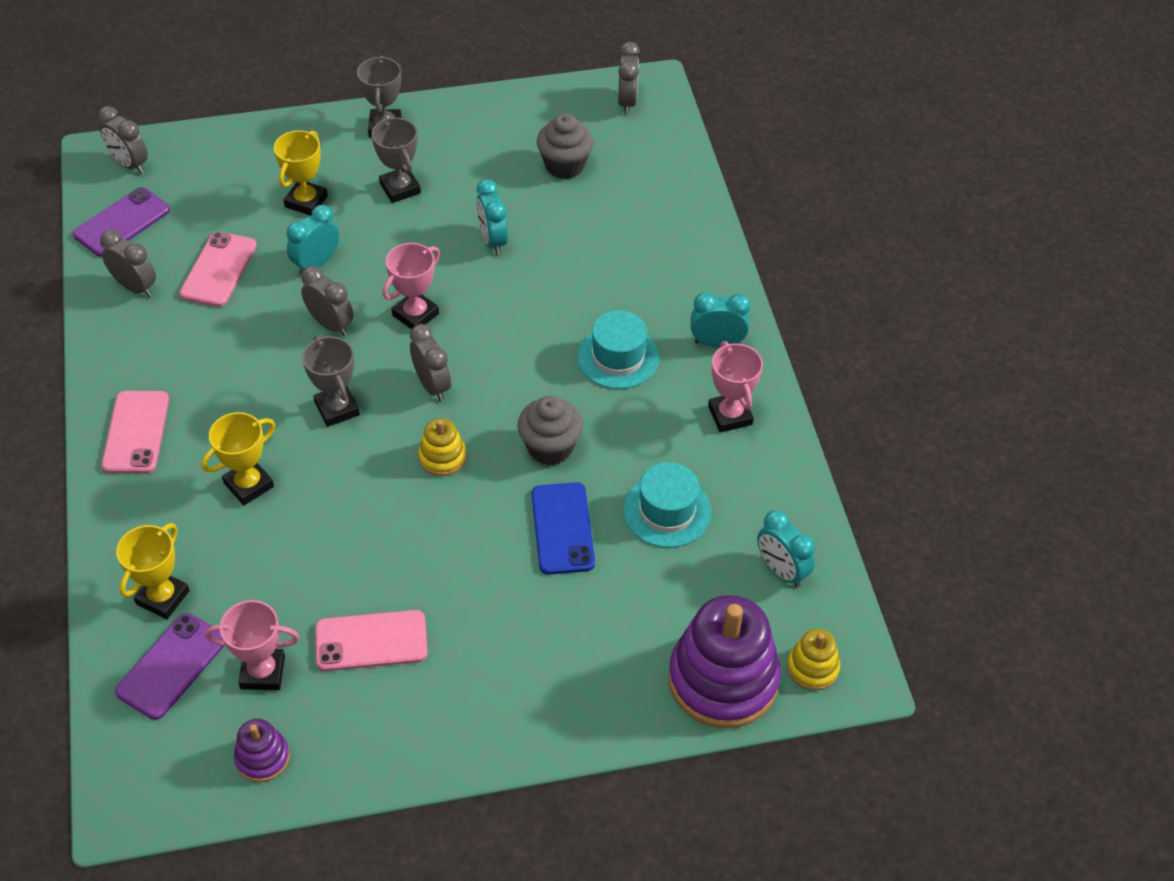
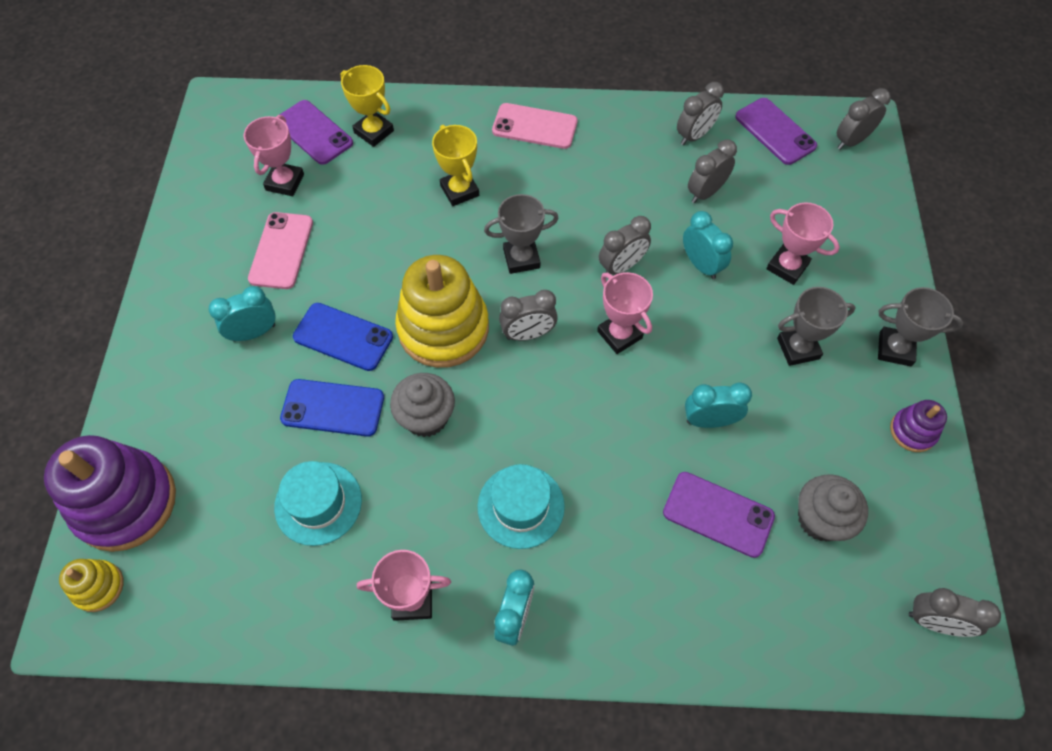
camera: 105 degrees right, 10 degrees up
(219, 270) = (705, 192): pink phone -> grey clock
(262, 758) = (216, 175): purple stacking toy -> purple stacking toy (912, 431)
(306, 201) = (787, 267): yellow trophy -> pink trophy
(442, 457) = (443, 328): yellow stacking toy -> yellow stacking toy, size x2.12
(475, 544) = (343, 337): none -> blue phone
(581, 226) = (718, 514): none -> purple phone
(781, 570) = (210, 592): turquoise clock -> turquoise clock (254, 333)

